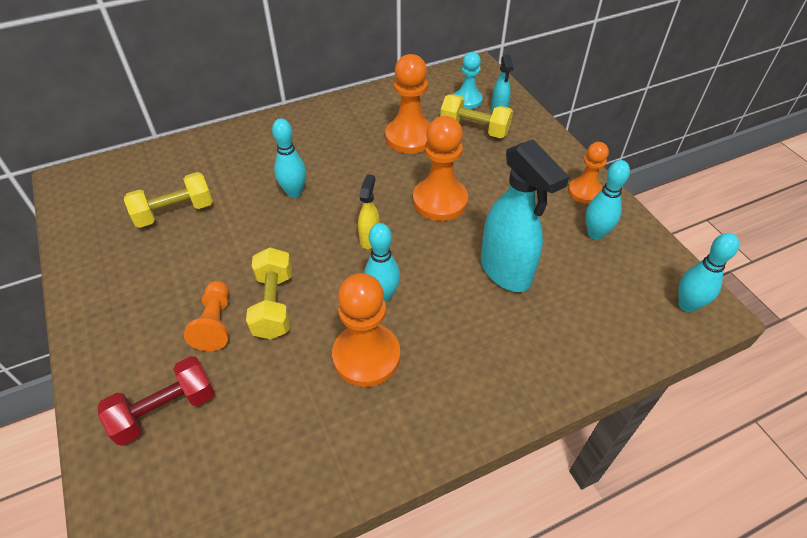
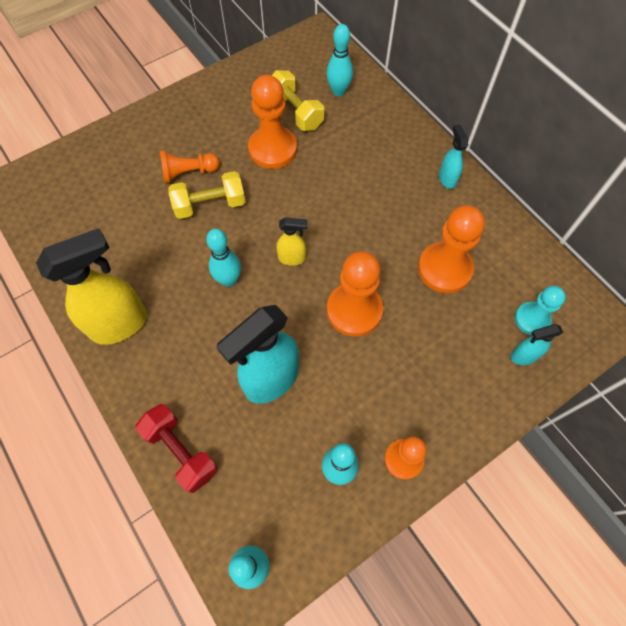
camera: 80 degrees right, 15 degrees up
(165, 410) = (116, 166): red dumbbell -> red dumbbell (181, 451)
(294, 192) = (337, 187): turquoise bowling pin -> turquoise bowling pin (338, 91)
(315, 119) = (447, 179): none -> turquoise spray bottle
(366, 356) = (167, 279): orange pawn -> orange pawn (272, 149)
(418, 411) = (120, 324): none -> yellow spray bottle
(474, 129) = (479, 332): yellow dumbbell -> none

